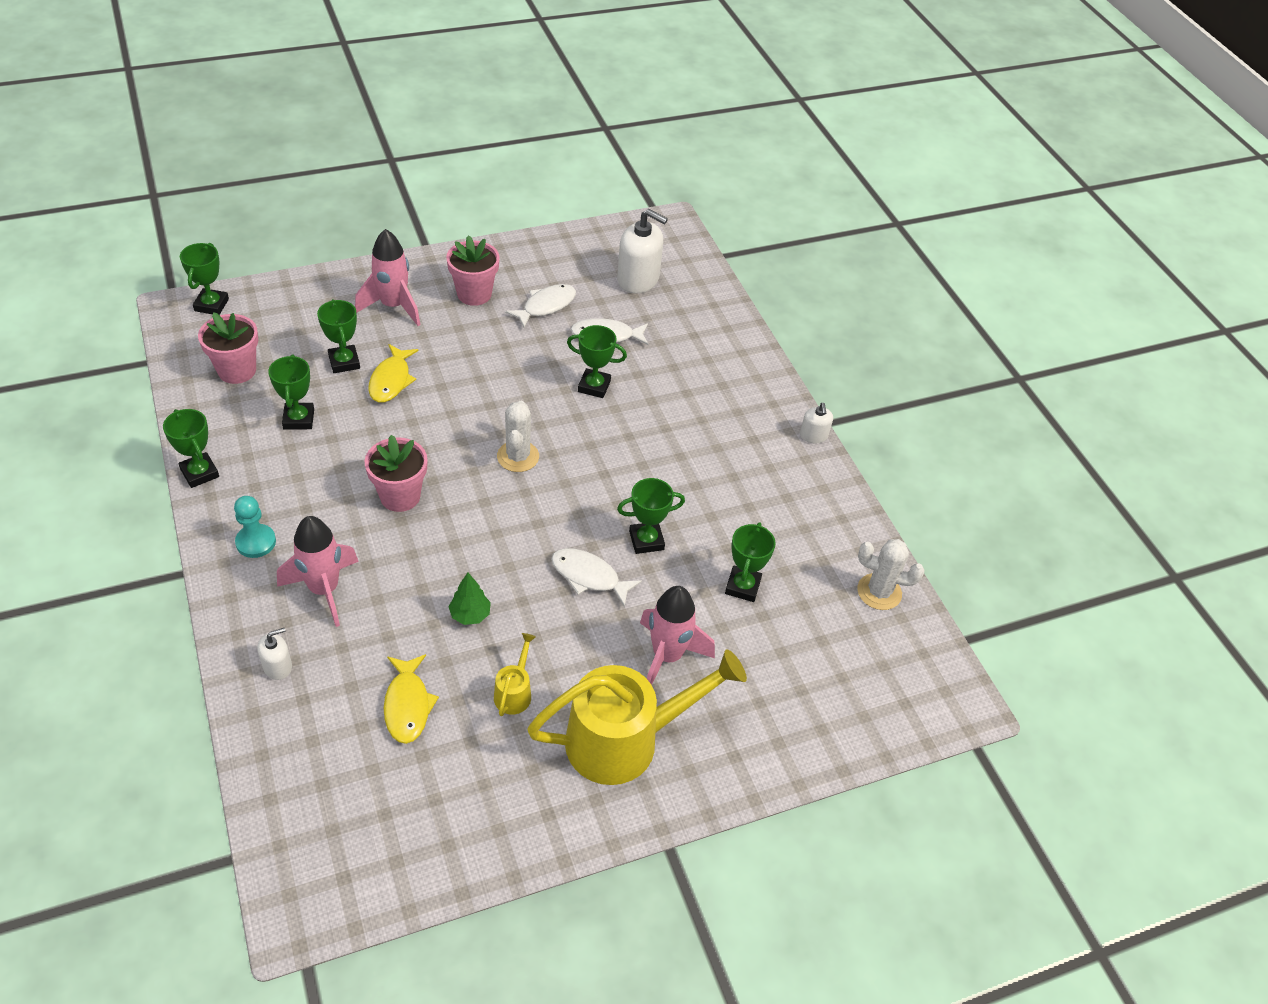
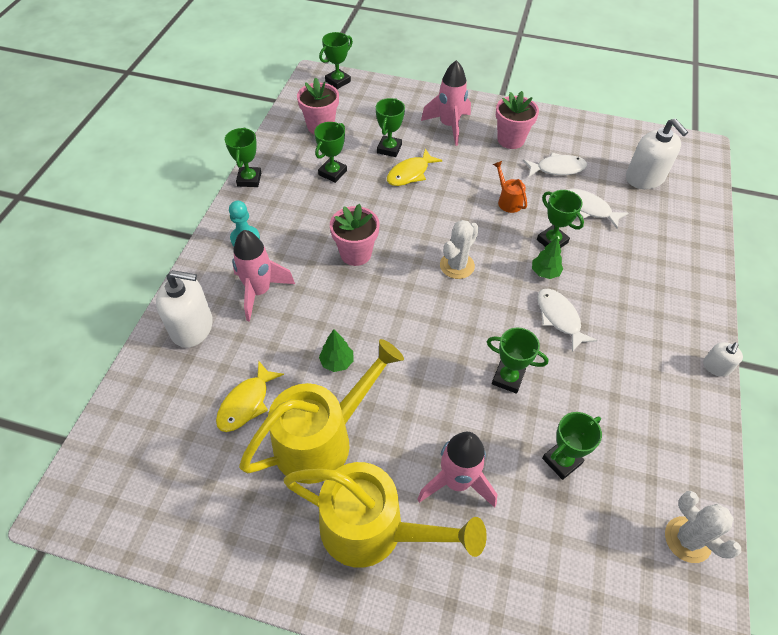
camera: 40 degrees right, 5 degrees up
(277, 666) = (192, 327): white soap dispenser -> white soap dispenser, size x1.95
(514, 692) = (323, 438): yellow watering can -> yellow watering can, size x2.35
(520, 363) = (508, 200): none -> orange watering can
(589, 577) = (442, 382): white fish -> white fish (559, 318)
(609, 421) = (545, 272): none -> green tree

